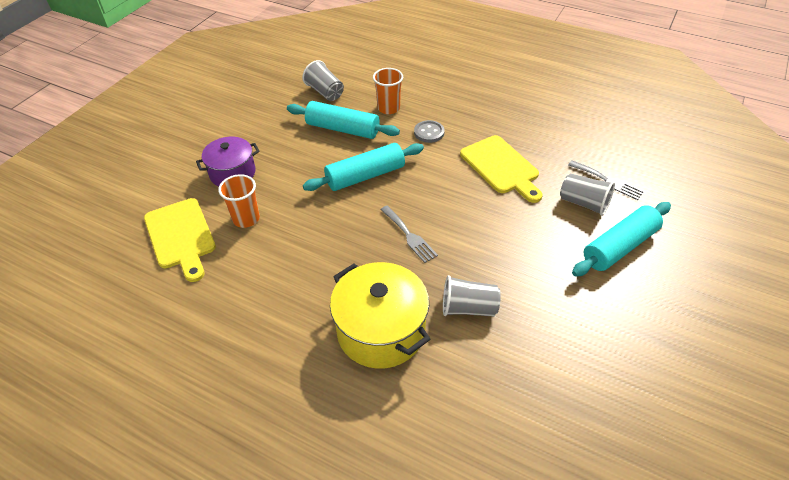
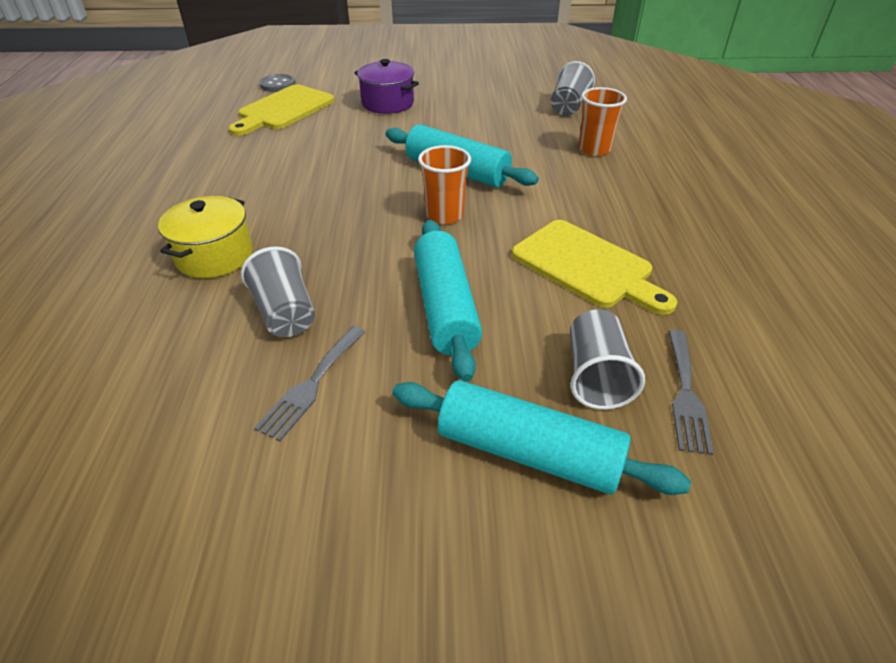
camera: 60 degrees right, 5 degrees down
(246, 219) = (330, 130): orange cup -> orange cup (444, 215)
(343, 129) = (520, 134): turquoise rolling pin -> turquoise rolling pin (445, 307)
(381, 331) = (215, 256): yellow pot -> yellow pot, size x0.66
(409, 236) = (382, 230): grey fork -> grey fork (311, 385)
(429, 132) = (585, 189): grey button -> grey button (278, 85)
(501, 167) = (587, 266): yellow cutting board -> yellow cutting board turned 75 degrees counterclockwise

